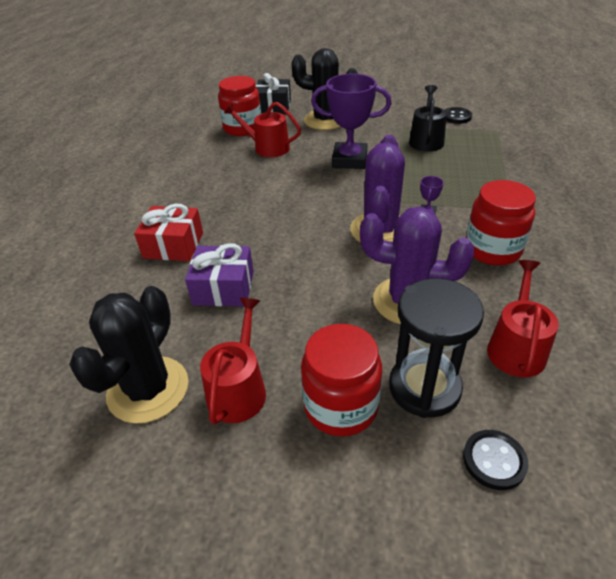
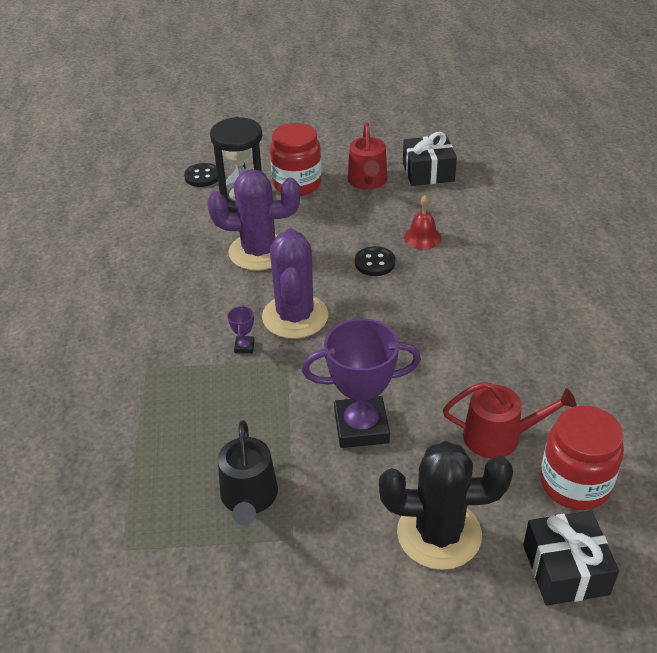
camera: 165 degrees right, 0 degrees up
(148, 389) = (428, 172): black cactus -> black gift
(173, 245) = (502, 267): red gift -> none
(223, 288) = (422, 237): purple gift -> red bell
(456, 117) = (192, 587): black button -> black button (375, 263)
(492, 249) = (177, 312): red jar -> none
(516, 347) = (175, 233): red watering can -> none

